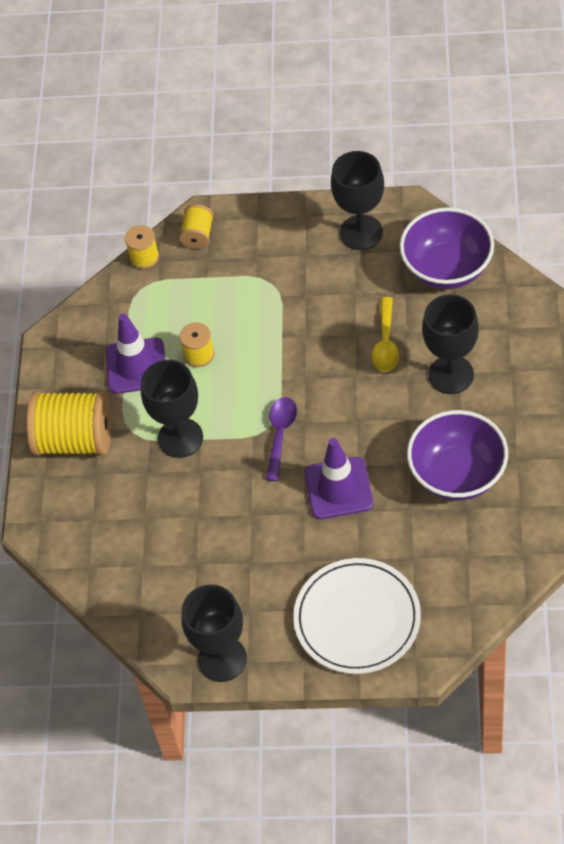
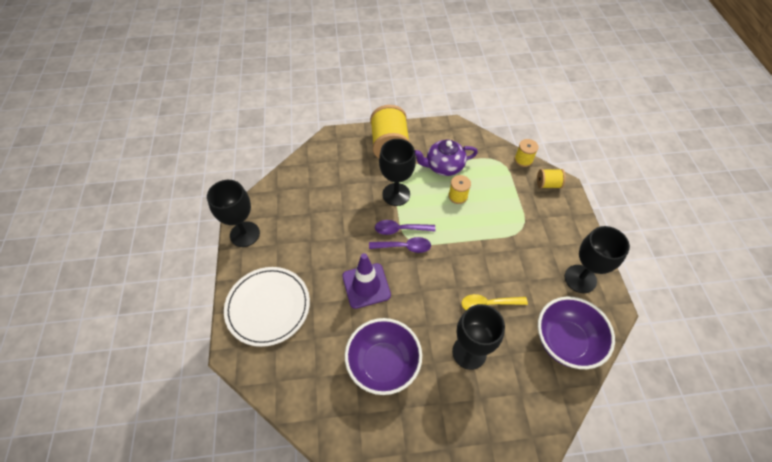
camera: 75 degrees right, 0 degrees up
(136, 366) = (443, 166): purple traffic cone -> purple teapot
(248, 437) = (400, 229): none -> purple spoon

